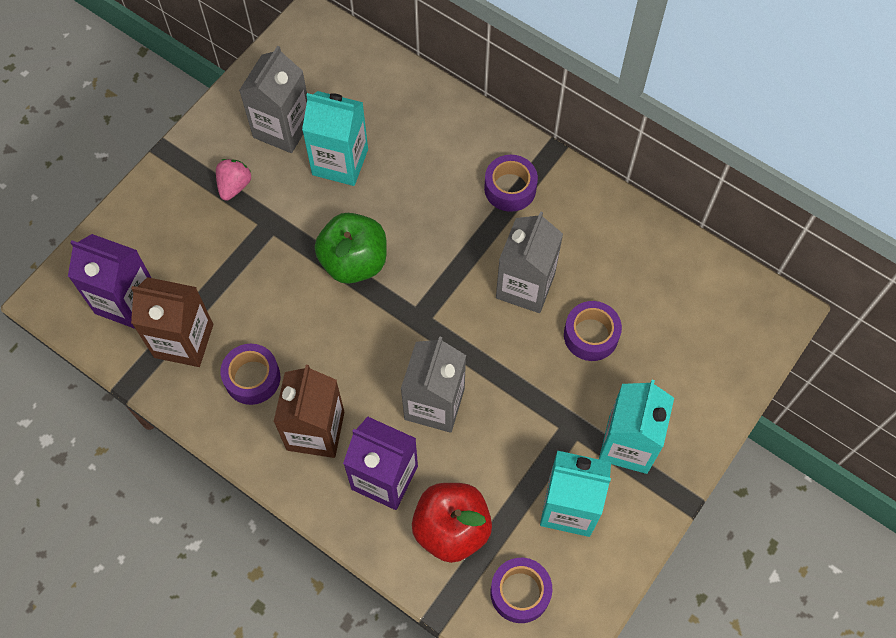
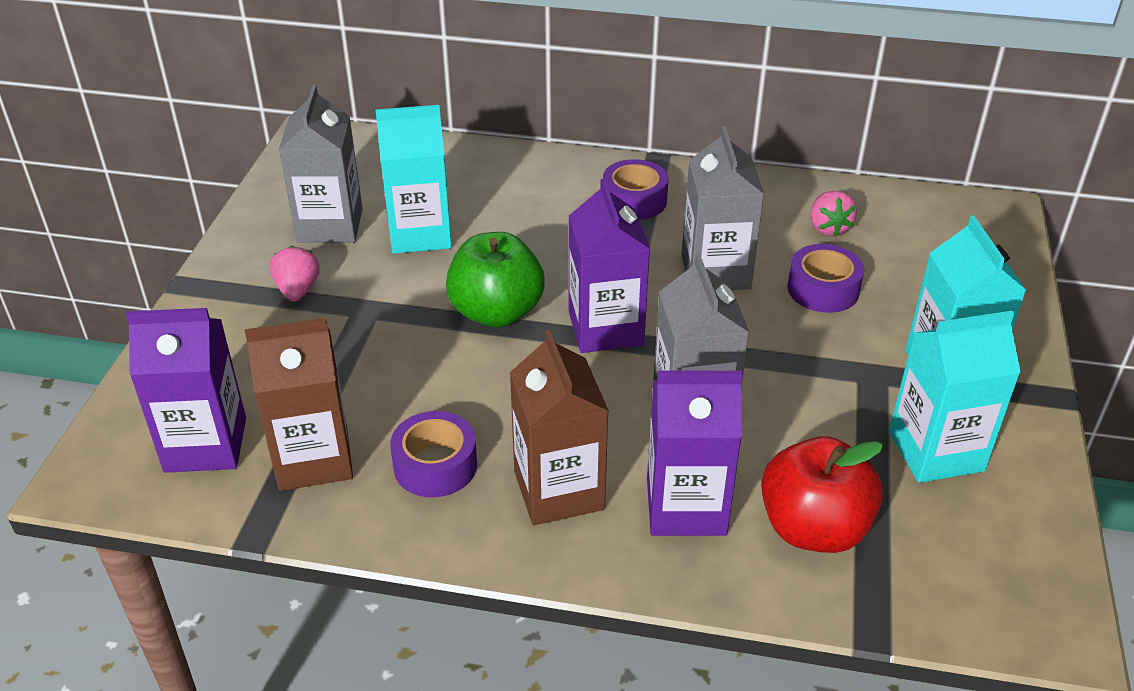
camera: 25 degrees left, 25 degrees down
(418, 308) = (605, 328): none -> purple carton
(520, 592) = (954, 563): purple tape -> none
(636, 276) = (828, 228): none -> pink strawberry

